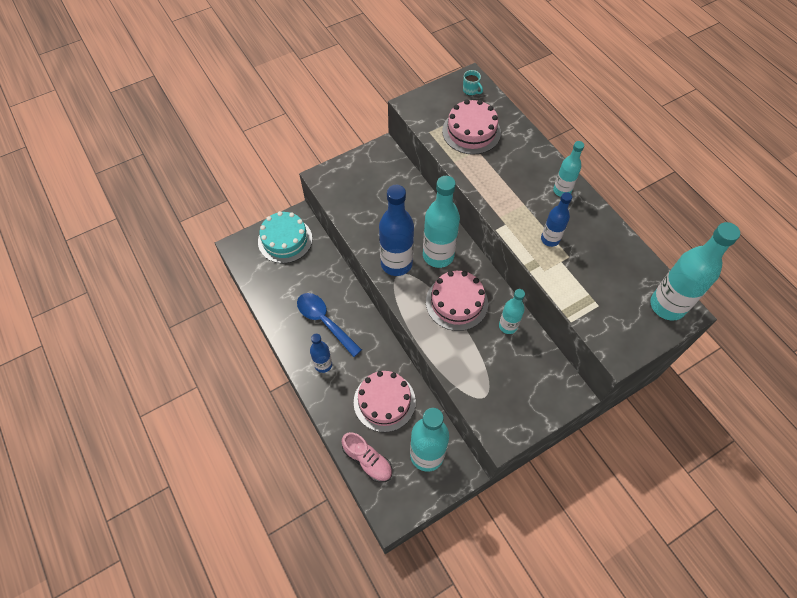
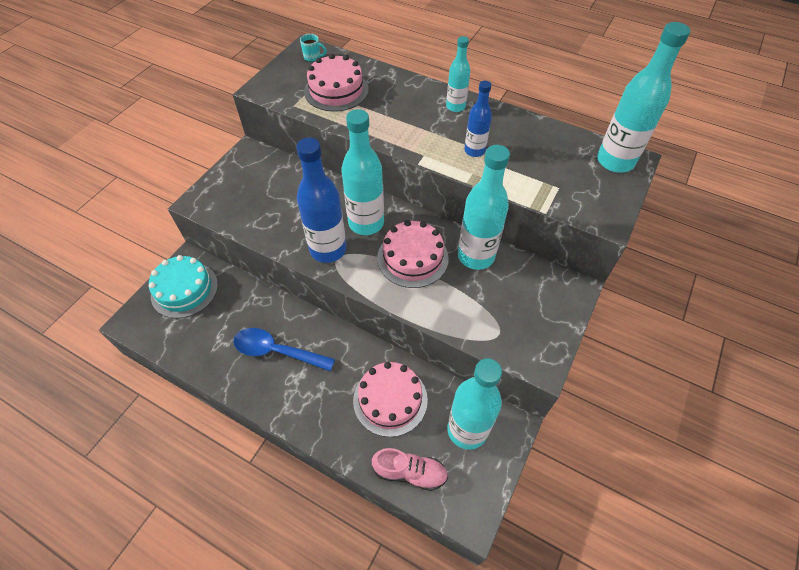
camera: 30 degrees left, 5 degrees down
(323, 365) = (301, 397): blue bottle -> none
(508, 326) = (476, 256): turquoise bottle -> turquoise bottle, size x1.77

